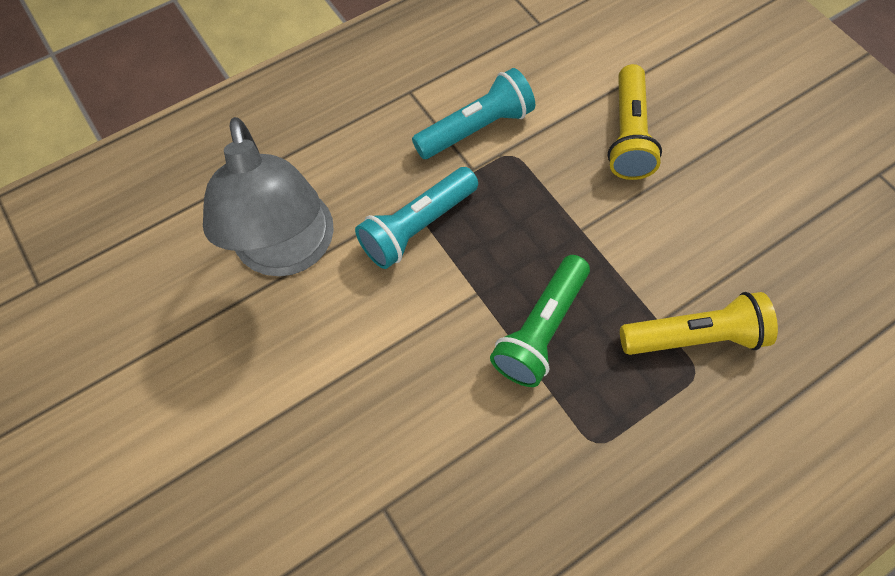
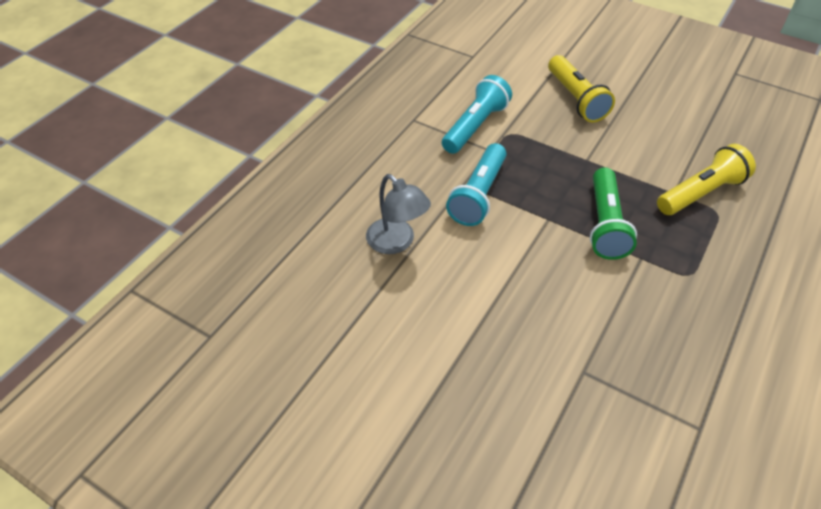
camera: 25 degrees left, 15 degrees down
(287, 252) = (397, 242): grey lamp -> grey lamp, size x0.58

